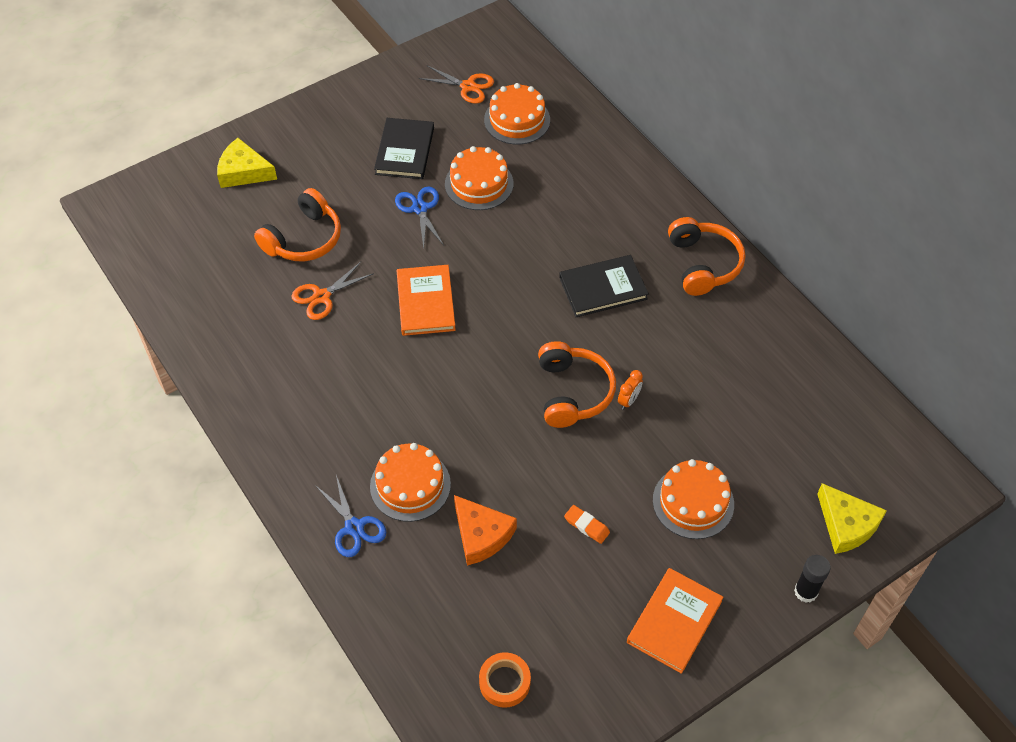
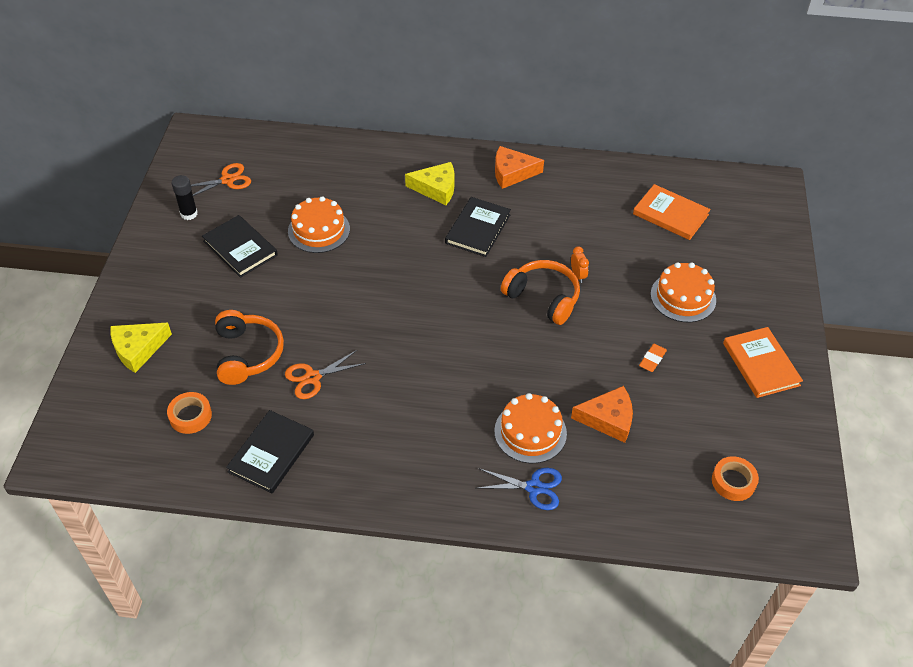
camera: 50 degrees left, 5 degrees down
(213, 251) = (190, 416): none -> orange tape
(225, 326) = (271, 453): none -> black book
(321, 296) = (313, 377): orange scissors -> orange scissors turned 60 degrees clockwise
(420, 208) = (301, 273): blue scissors -> none
(426, 302) = (386, 323): orange book -> orange book (670, 214)
(517, 120) = (289, 176): orange cake -> none
(586, 526) = (652, 359): orange eraser -> orange eraser turned 45 degrees counterclockwise
(703, 264) = (512, 173): orange headphones -> orange cheese
(805, 592) = (791, 290): black glue stick -> black glue stick (189, 214)
(846, 524) = (762, 241): yellow cheese -> yellow cheese (436, 188)

